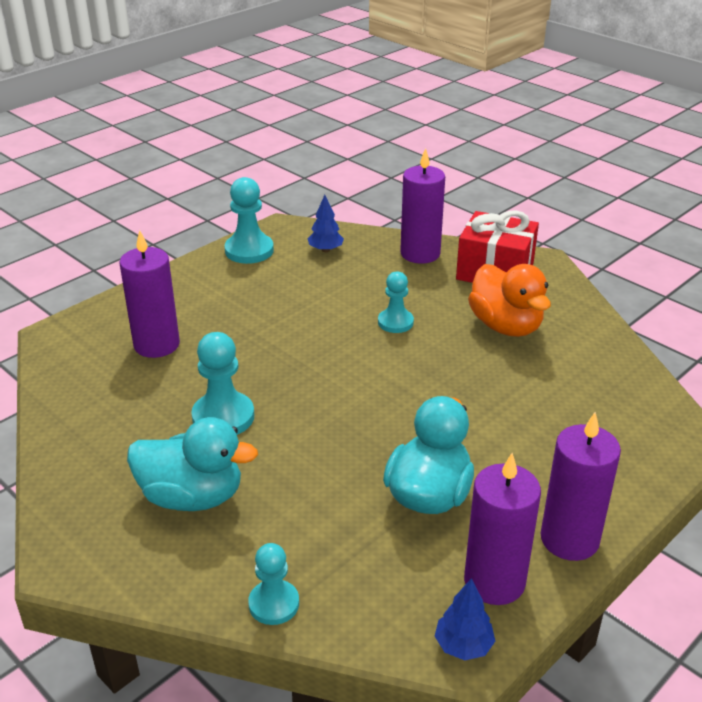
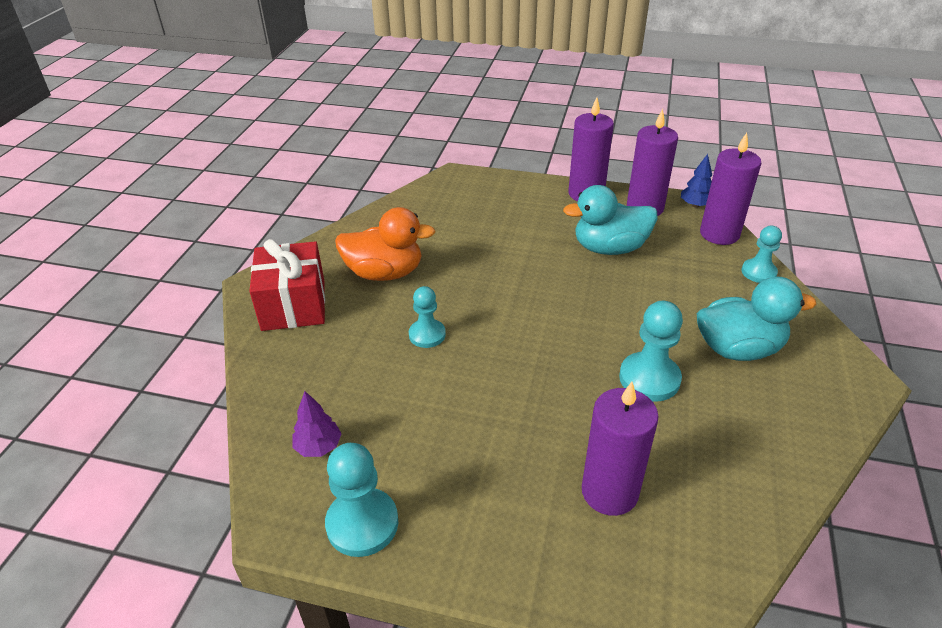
camera: 120 degrees left, 5 degrees up
(192, 496) = (738, 349): turquoise duck -> turquoise duck turned 105 degrees clockwise
(325, 250) = (318, 447): blue tree -> purple tree
(420, 254) = (285, 365): purple candle -> purple candle (719, 234)
(505, 326) = (384, 273): orange duck -> orange duck turned 60 degrees clockwise

